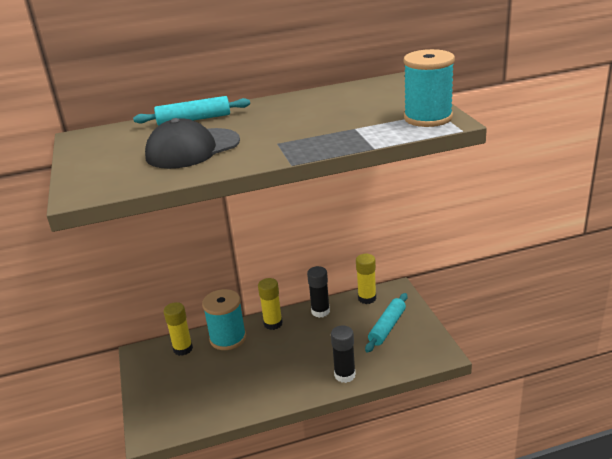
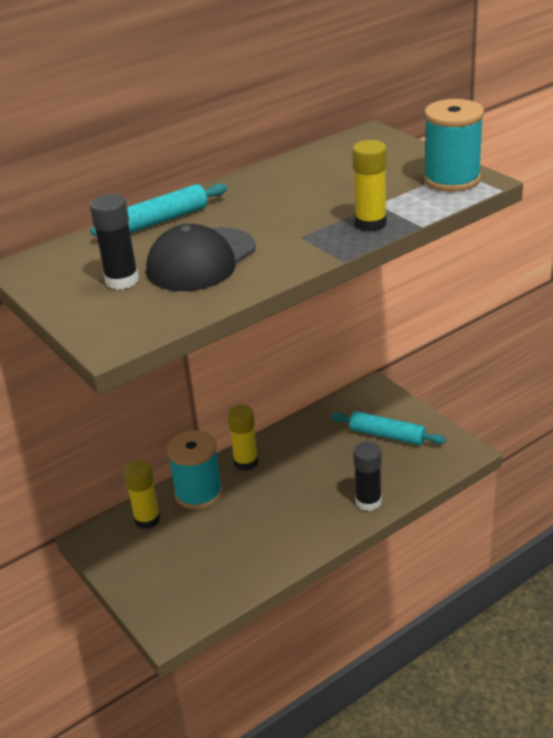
camera: 20 degrees left, 5 degrees up
(320, 311) = (296, 434): black glue stick -> black glue stick (122, 280)
(367, 298) = (344, 406): yellow glue stick -> yellow glue stick (370, 224)
(387, 327) = (387, 435): turquoise rolling pin -> turquoise rolling pin turned 75 degrees counterclockwise

